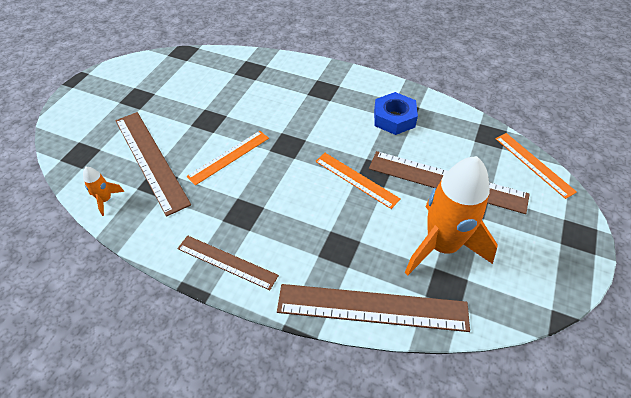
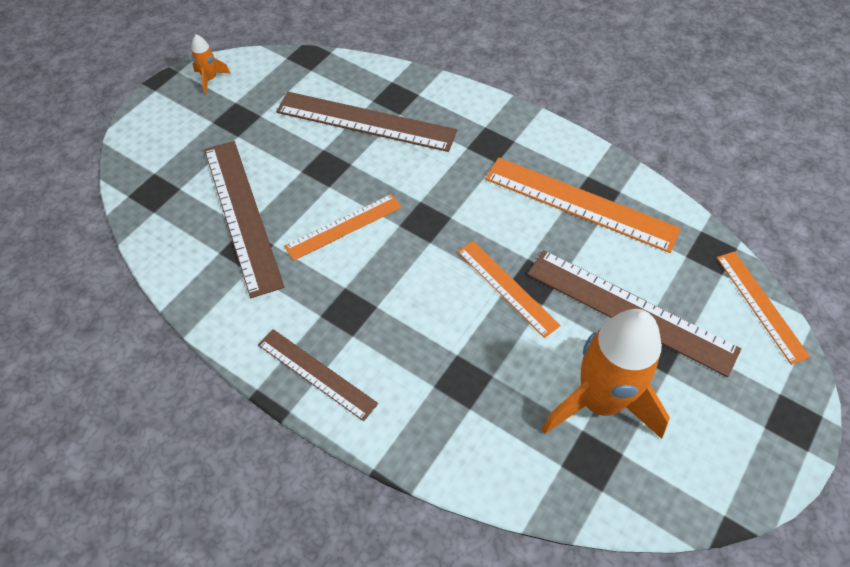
camera: 10 degrees right, 5 degrees up
(106, 200) = (178, 262): orange rocket -> orange rocket (210, 79)
(372, 307) = (488, 468): brown ruler -> brown ruler (365, 121)
(394, 118) = (580, 204): blue nut -> orange ruler

